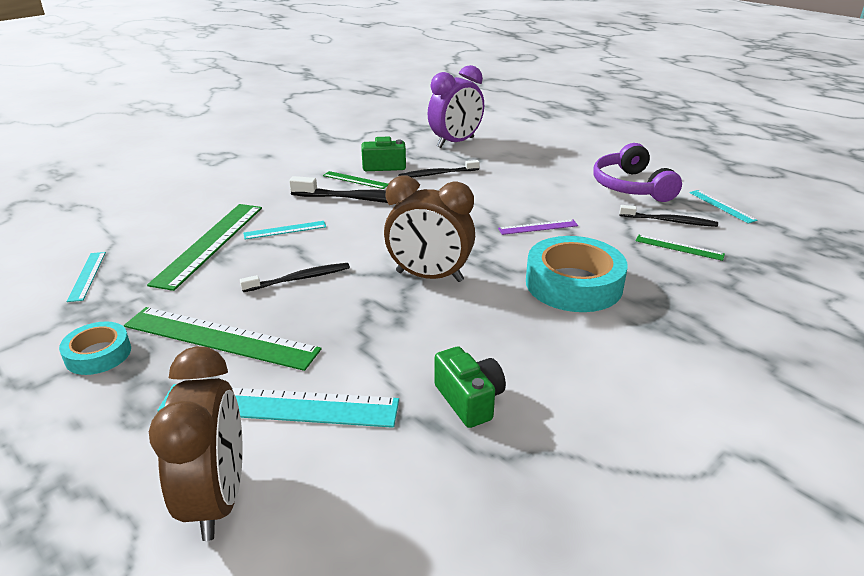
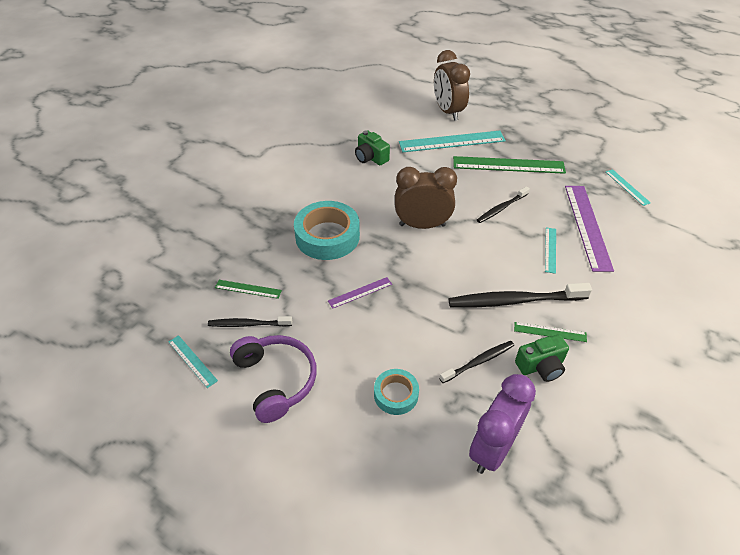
camera: 165 degrees right, 15 degrees up
(98, 354) = (556, 148): turquoise tape -> turquoise tape (396, 394)
(210, 243) = (587, 226): green ruler -> purple ruler
(285, 230) = (550, 250): turquoise ruler -> turquoise ruler turned 45 degrees counterclockwise

